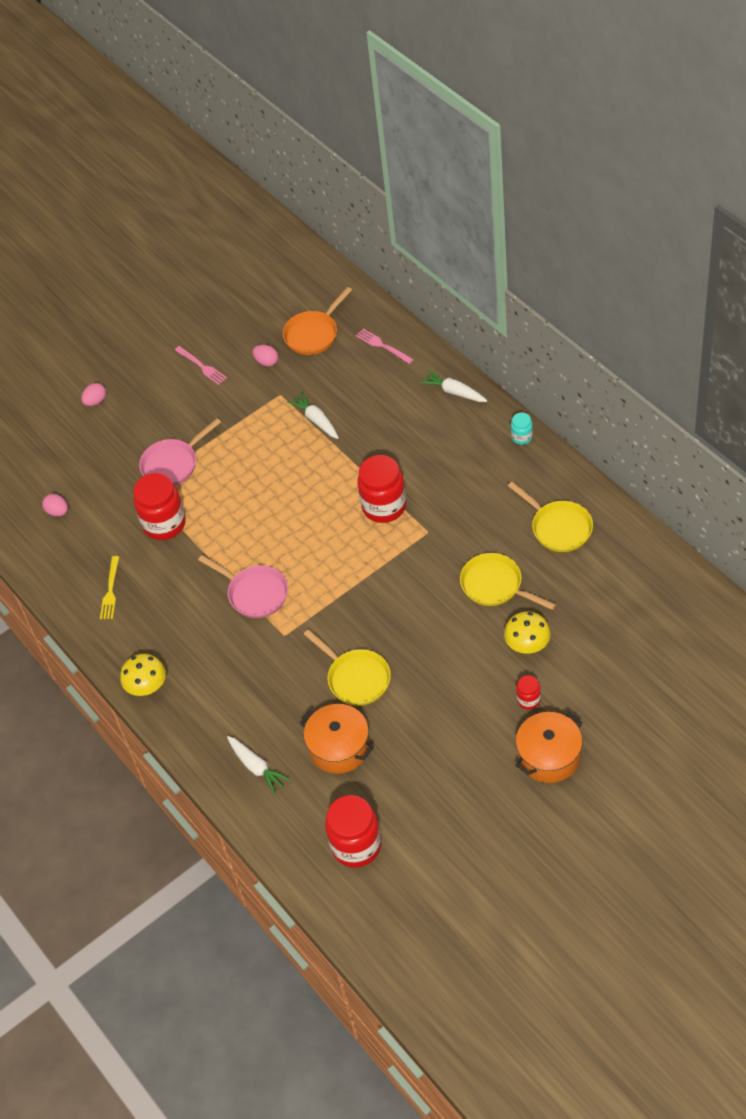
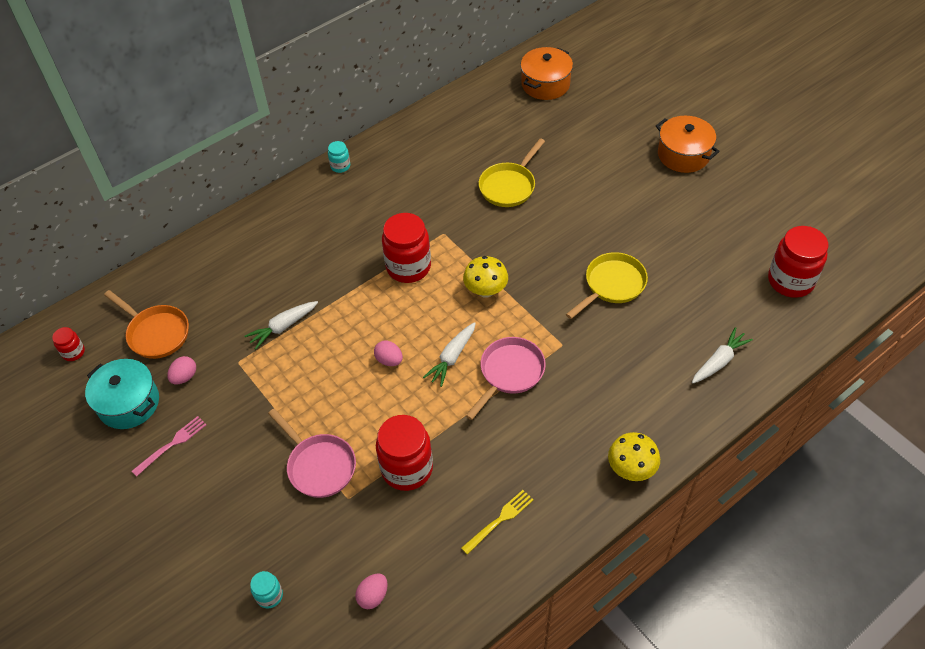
camera: 95 degrees left, 0 degrees up
(67, 448) = (269, 595): none -> turquoise jar
(96, 401) = (196, 566): pink egg -> pink egg (389, 360)
(110, 591) = (500, 520): yellow fork -> yellow fork turned 45 degrees counterclockwise
(243, 331) = (129, 403): none -> turquoise pot
(339, 747) = (690, 296): orange pot -> orange pot (545, 84)
(382, 346) = (193, 272): pink fork -> none
(453, 392) = (272, 214): white carrot -> white carrot (452, 358)
(527, 645) = (573, 166): yellow mushroom -> yellow mushroom (485, 290)
(528, 700) = (629, 166): red jar -> red jar (73, 352)
(558, 527) = (448, 144): yellow pan -> none

